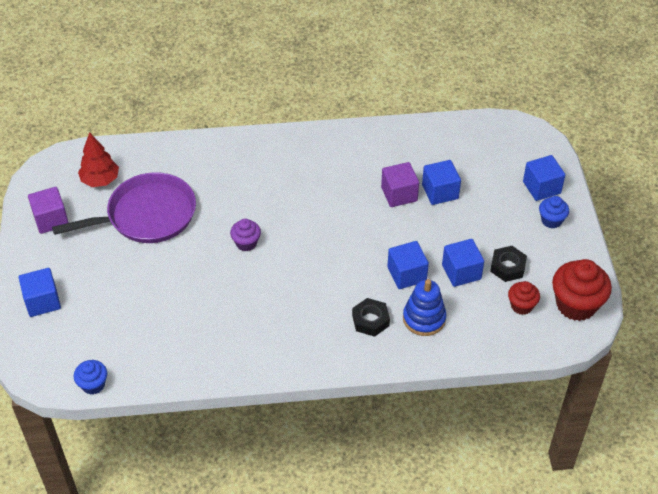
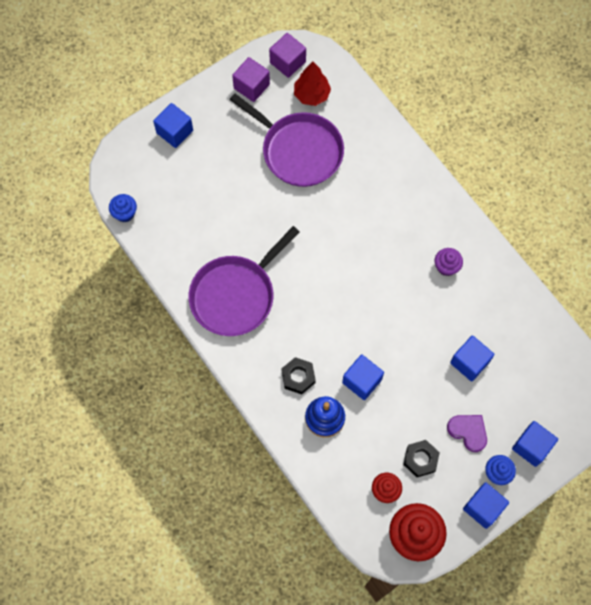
camera: 60 degrees right, 20 degrees up
(246, 243) = (317, 240): purple cupcake -> purple cupcake (446, 267)
(253, 331) = (235, 295): none -> purple pan
(399, 194) = (445, 330): purple cube -> purple cube (287, 62)
(461, 272) = (391, 423): blue cube -> blue cube (483, 507)
(502, 222) = (468, 431): none -> purple heart

